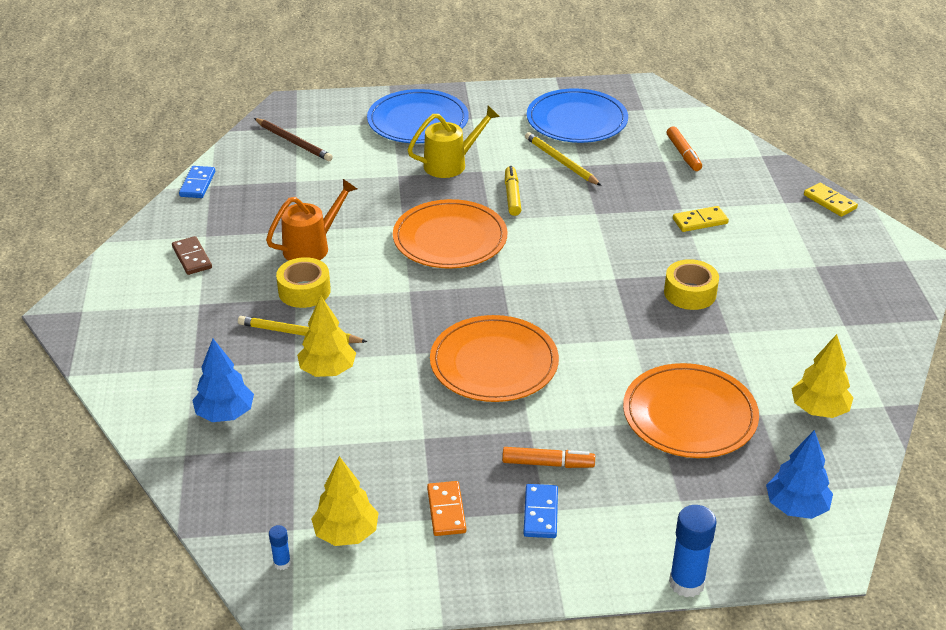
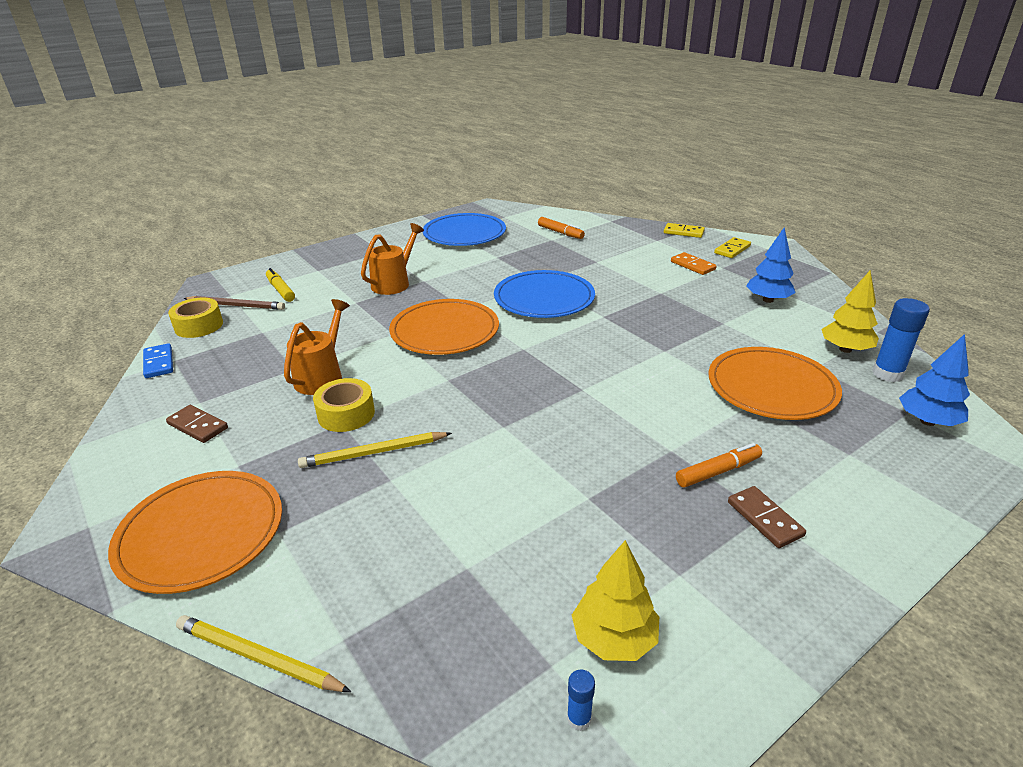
camera: 30 degrees left, 5 degrees down
(225, 414) = (357, 567): blue tree -> blue tree (767, 300)
(328, 370) = (433, 475): yellow tree -> none
(418, 121) = (339, 264): blue plate -> blue plate (544, 298)
(446, 510) = (683, 559): orange domino -> orange domino (692, 265)
(451, 164) = (394, 283): yellow watering can -> orange watering can
(494, 363) = (580, 408): orange plate -> orange plate (201, 534)
(512, 196) = (465, 289): yellow marker -> yellow marker (281, 290)
(541, 513) = (765, 519): blue domino -> brown domino
(561, 162) = (479, 259): yellow pencil -> yellow pencil (258, 657)
(686, 583) = (947, 522): blue glue stick -> blue glue stick (887, 374)
(690, 293) = (666, 308): yellow tape -> yellow tape (199, 326)
(700, 221) = (618, 265): yellow domino -> yellow domino (732, 250)

